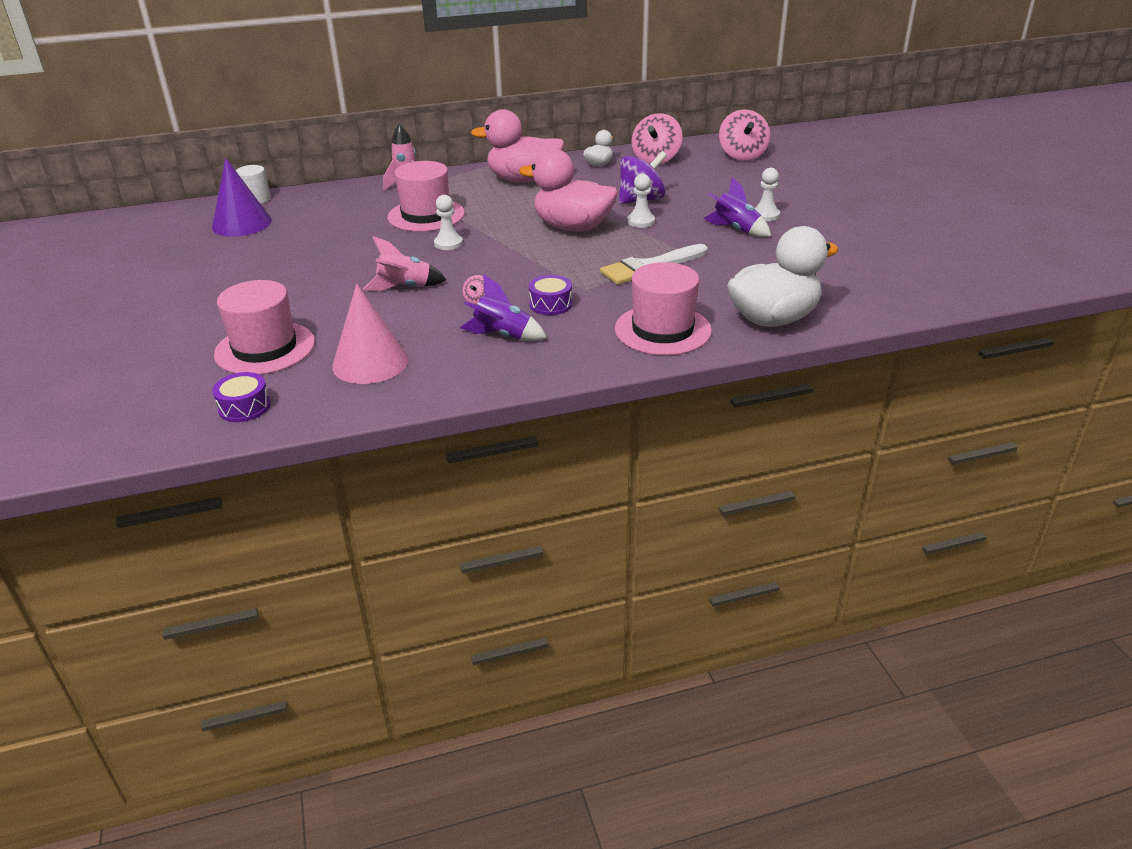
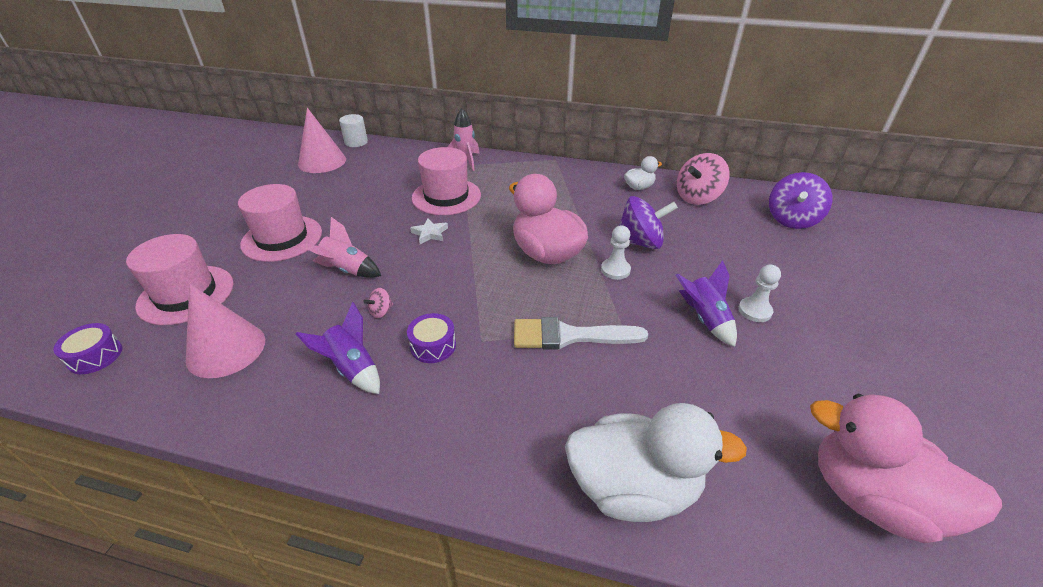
camera: 30 degrees right, 5 degrees up
(241, 224) = (322, 161): purple cone -> pink cone
(448, 243) = (430, 233): white pawn -> white star
(523, 180) = (558, 184): pink duck -> pink duck (871, 498)
(662, 330) = (498, 439): pink hat -> pink hat (282, 238)
(742, 155) = (791, 220): pink spinning top -> purple spinning top

